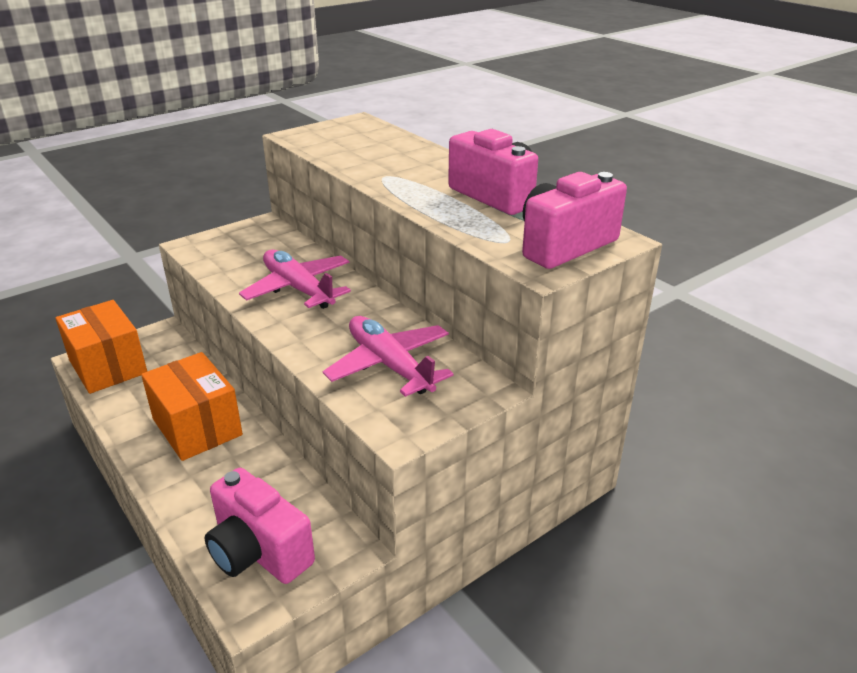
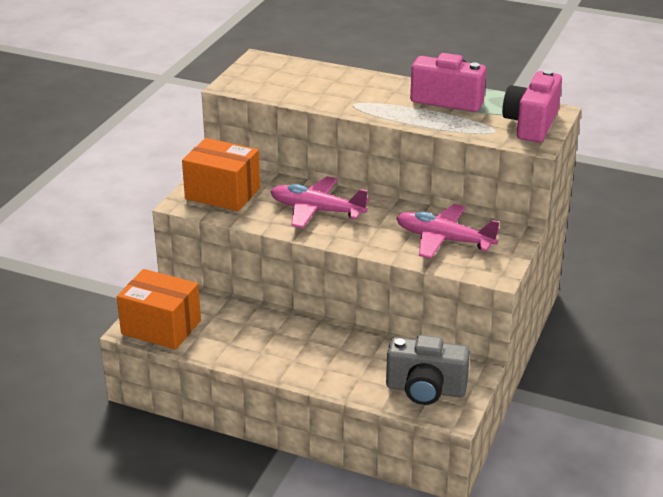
camera: 30 degrees left, 0 degrees up
(197, 427) = (291, 340): orange box -> orange box (222, 193)
(258, 552) = (425, 389): pink camera -> grey camera

